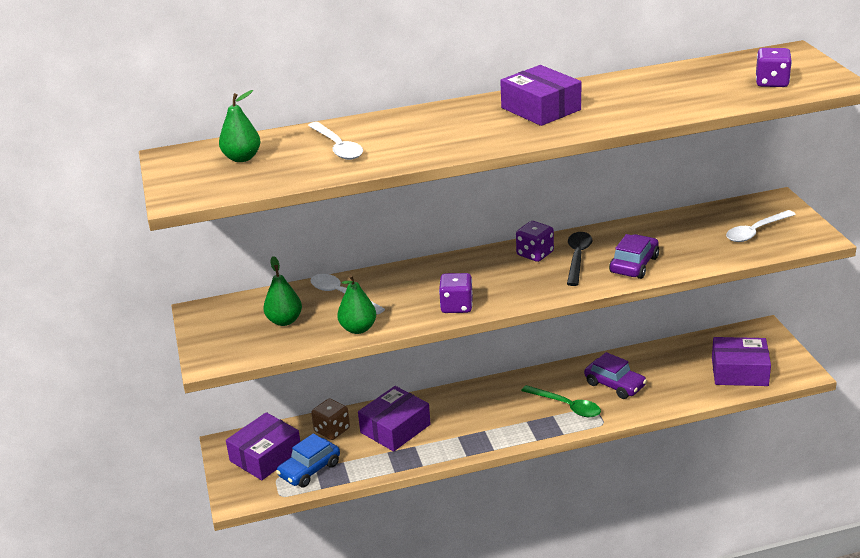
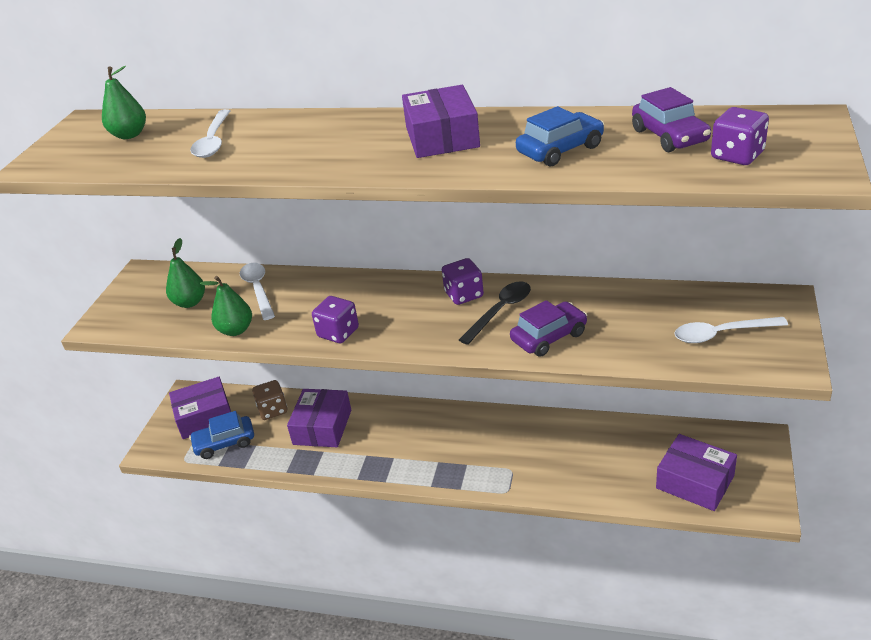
camera: 30 degrees right, 5 degrees up
(395, 428) = (322, 427): purple box -> purple box turned 60 degrees counterclockwise
(566, 406) = (487, 459): green spoon -> none
(615, 385) = (552, 451): purple car -> purple car (669, 136)
(645, 101) = (560, 150): none -> blue car

